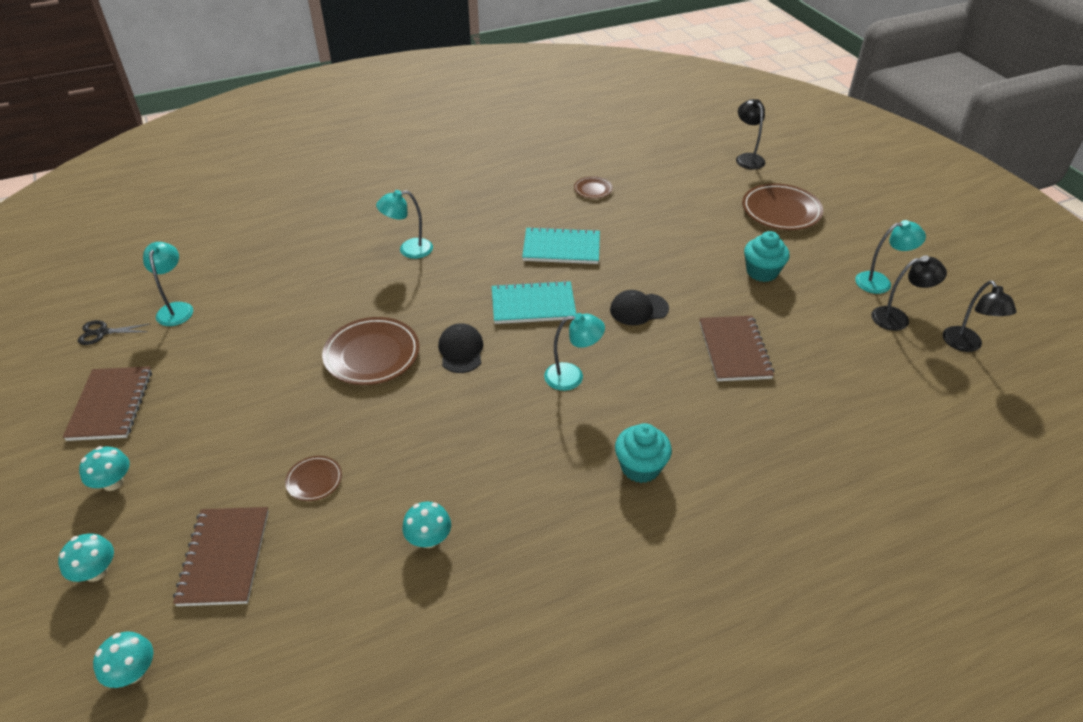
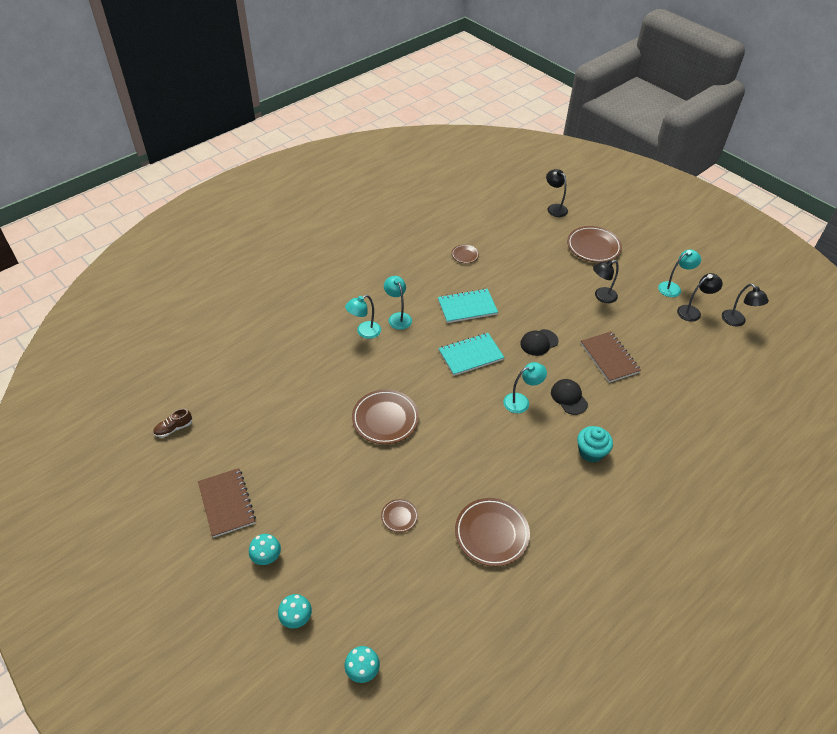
camera: 20 degrees left, 5 degrees up
(102, 333) = (182, 451): black scissors -> none
(111, 306) = (174, 428): none -> brown shoe
(176, 309) = (225, 418): turquoise lamp -> turquoise lamp (398, 317)
(224, 557) = (373, 583): brown notebook -> none
(429, 539) = (491, 533): turquoise mushroom -> brown plate
(461, 350) = (442, 401): black cap -> black cap (569, 397)
(762, 272) = (601, 296): turquoise cupcake -> black lamp

